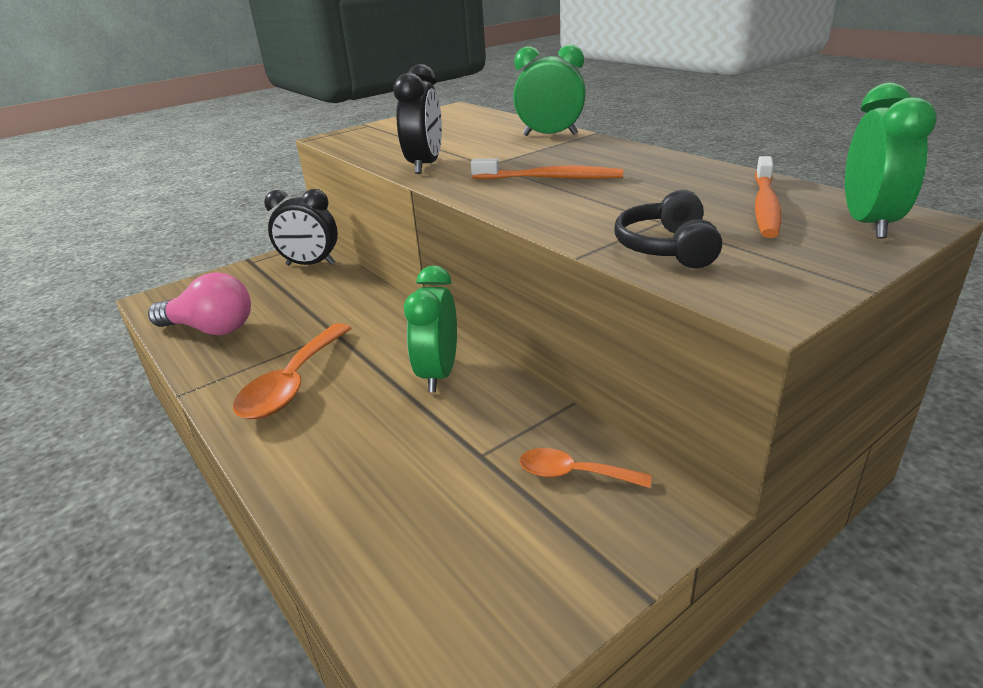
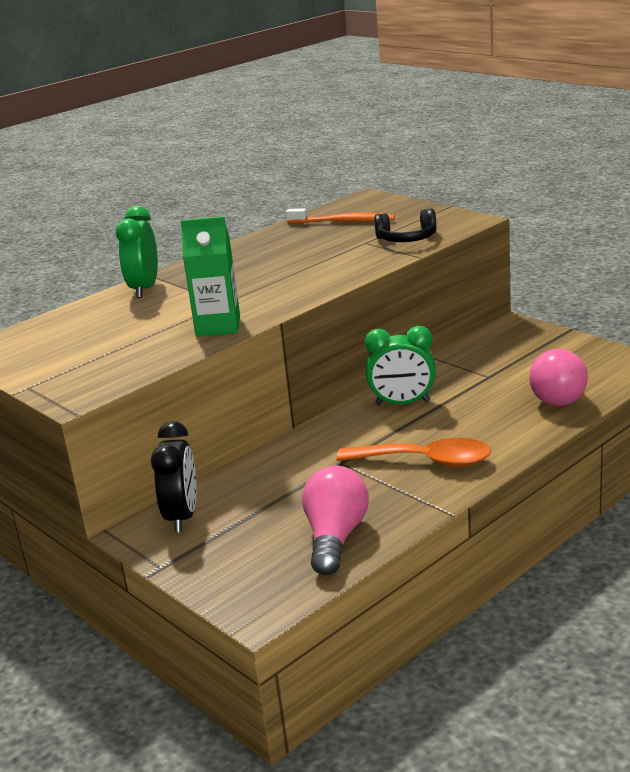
camera: 95 degrees left, 5 degrees down
(381, 525) = (559, 394): none -> pink light bulb
(425, 165) = (218, 326): black clock -> green carton
(550, 178) = (273, 276): orange toothbrush -> none
(573, 474) = (496, 350): orange spoon -> none
(868, 224) = (373, 204): green clock -> none

